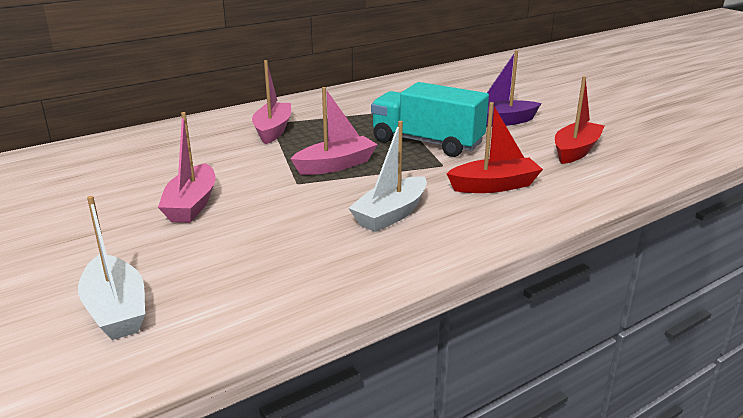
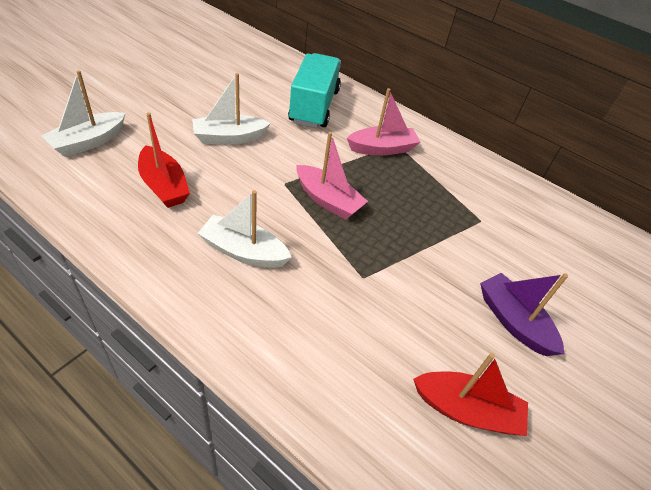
camera: 65 degrees right, 20 degrees up
(192, 205) = (229, 138): pink boat -> white boat
(427, 142) = (412, 258): turquoise truck -> turquoise truck (314, 106)
(494, 186) = (330, 326): red boat -> red boat (164, 186)

